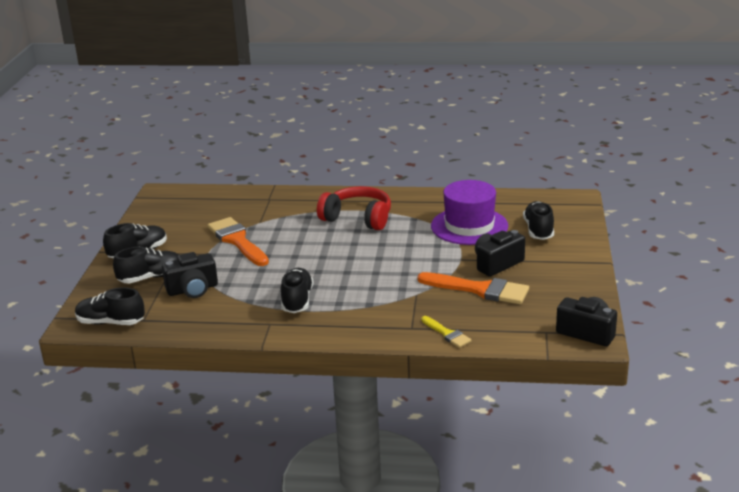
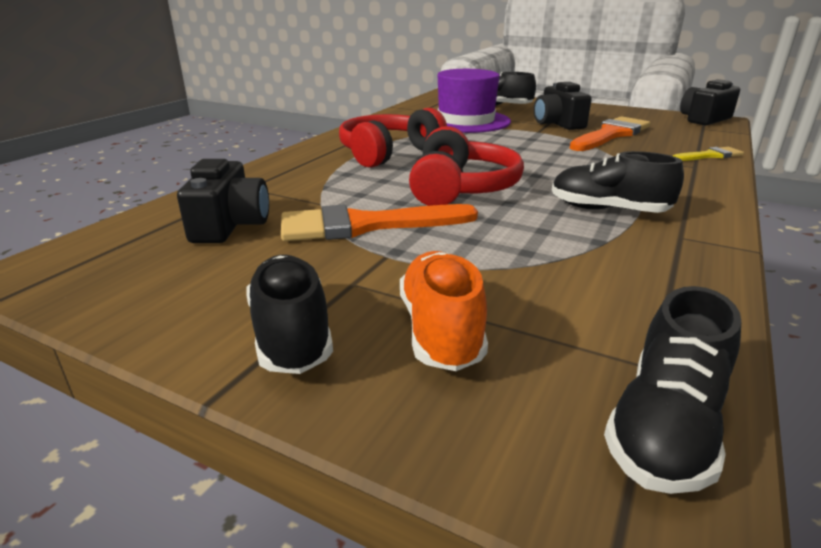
camera: 70 degrees left, 0 degrees up
(151, 277) = (440, 330): black shoe -> orange shoe
(192, 289) = (529, 287): black camera -> black camera (230, 225)
(306, 253) = (461, 188): none -> red headphones

